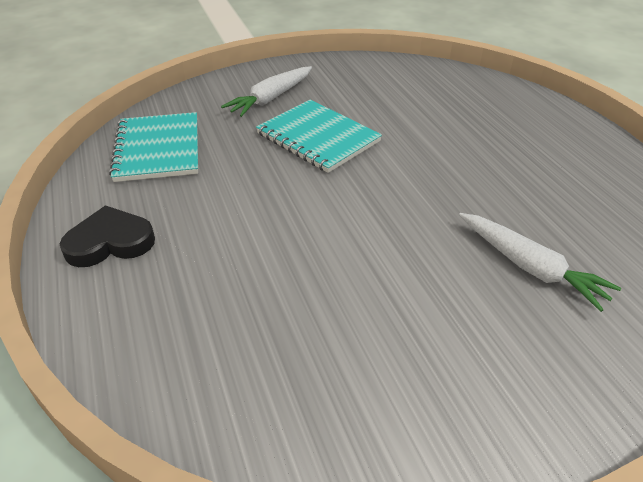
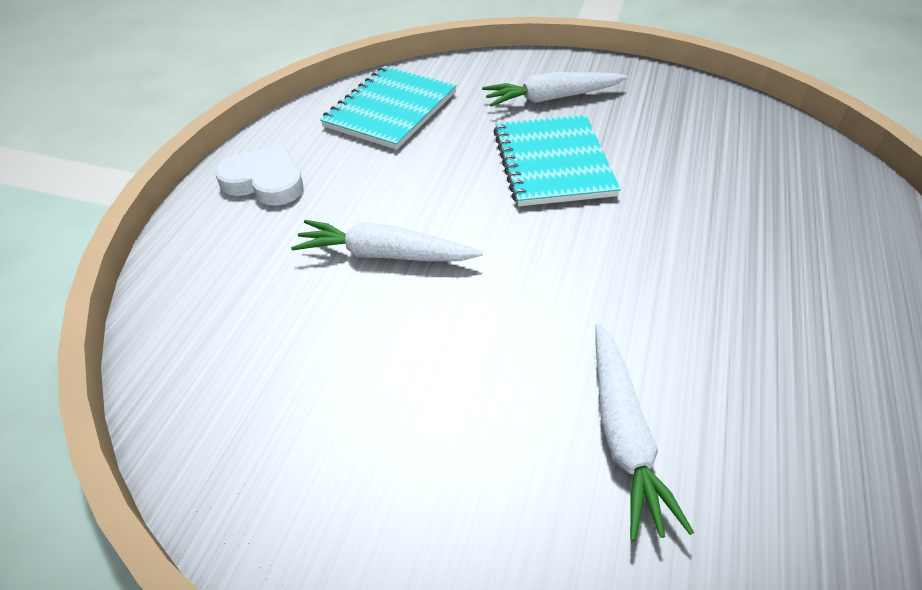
camera: 40 degrees right, 5 degrees up
(110, 242) = (265, 181): black heart -> white heart
(273, 245) = (385, 254): none -> white carrot

